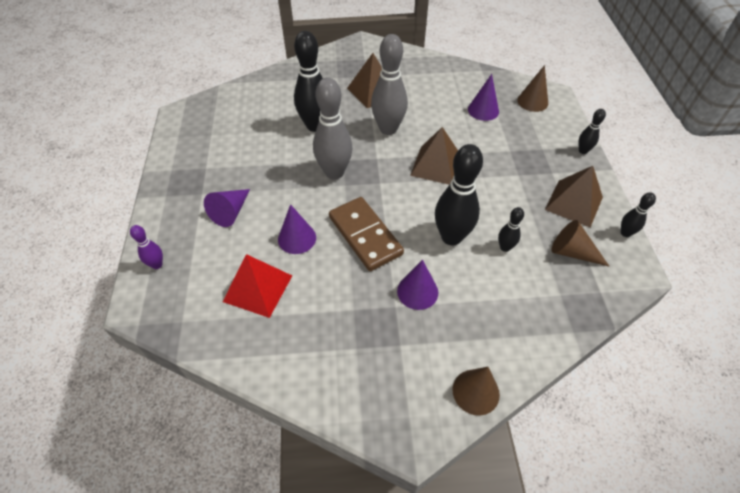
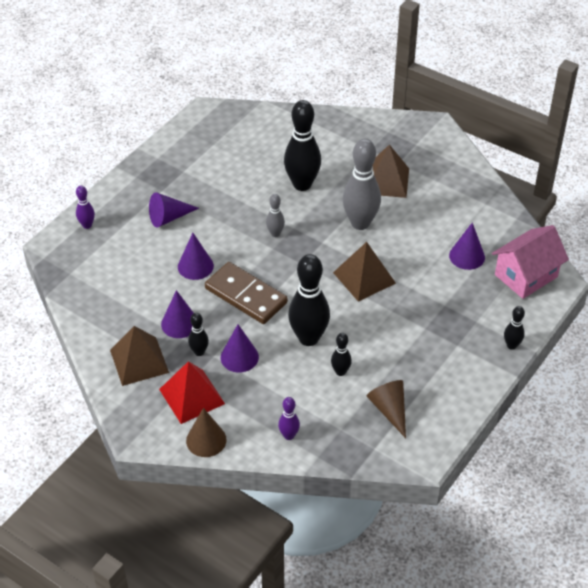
camera: 40 degrees right, 5 degrees down
(258, 288) = (136, 283): red pyramid -> red pyramid (192, 396)
(334, 172) = (275, 233): grey bowling pin -> grey bowling pin, size x0.49
(336, 298) = (179, 323): none -> purple cone
(365, 235) = (246, 295): brown domino -> brown domino turned 60 degrees counterclockwise
(532, 101) = (526, 276): brown cone -> pink house
(532, 331) = (289, 435): none -> purple bowling pin
(573, 203) = (442, 378): brown pyramid -> brown pyramid (139, 361)
(625, 233) = (454, 427): black bowling pin -> black bowling pin (199, 352)

